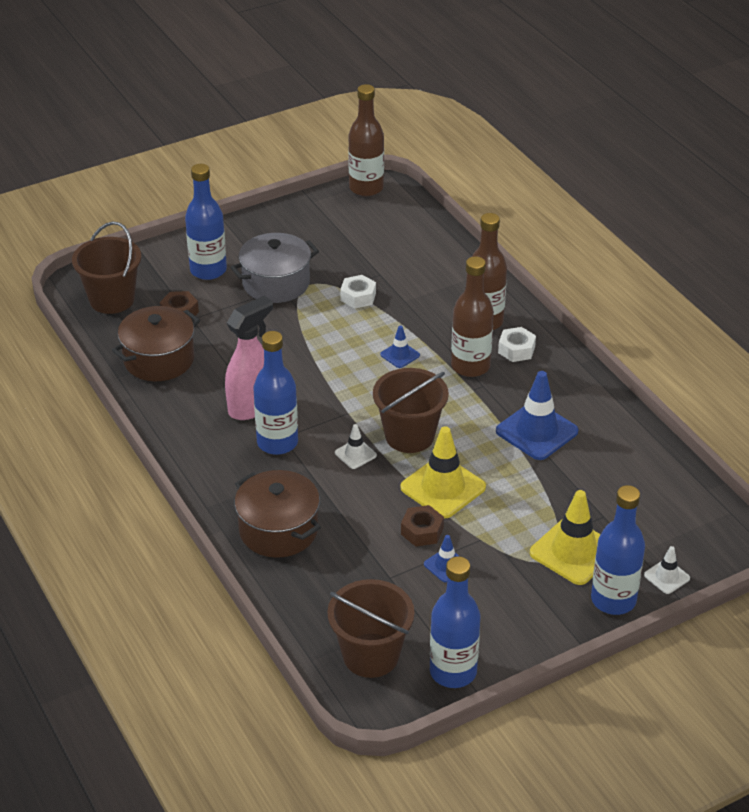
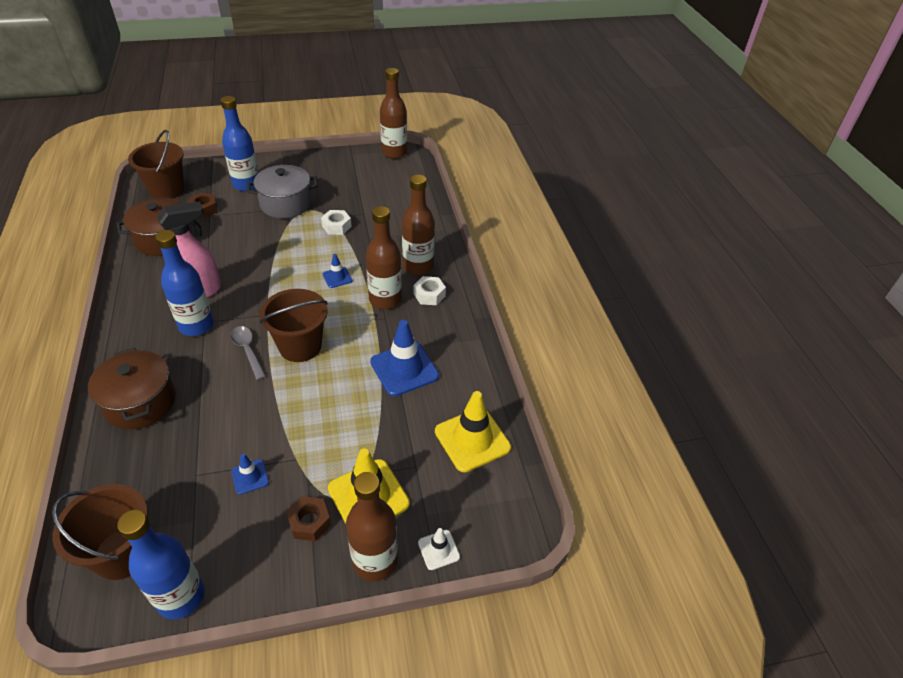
camera: 15 degrees right, 5 degrees up
(355, 454) = (248, 351): white traffic cone -> grey spoon
(422, 531) = (252, 436): brown nut -> brown nut (309, 522)
(443, 487) = (296, 400): yellow traffic cone -> yellow traffic cone (472, 439)
(613, 600) = (375, 561): blue bottle -> brown bottle

